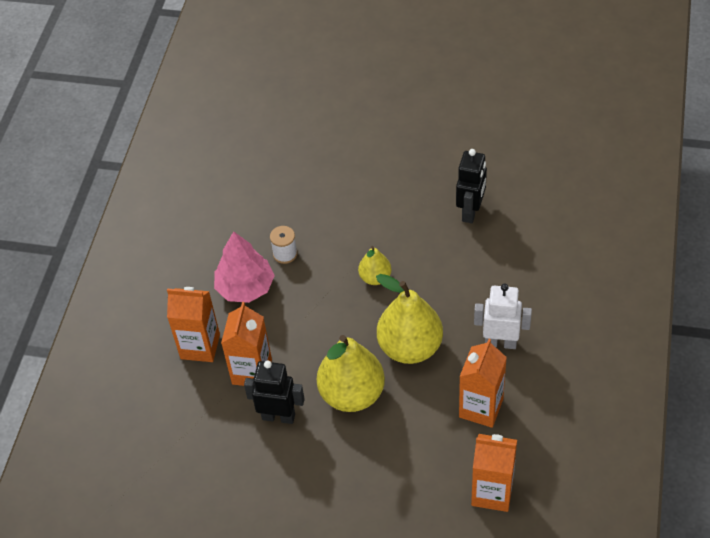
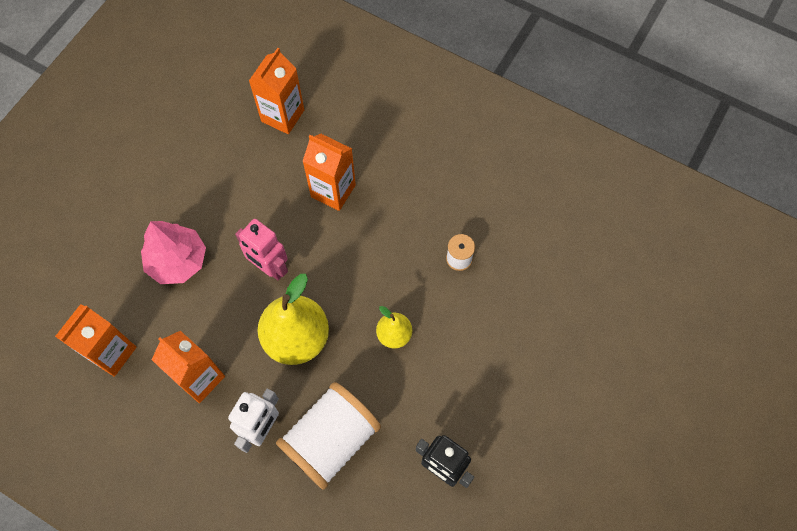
camera: 105 degrees right, 15 degrees up
(200, 346) = (380, 156): orange carton -> orange carton (282, 116)
(245, 287) = (432, 211): pink tree -> pink tree (177, 261)
(278, 416) = (276, 199): black robot -> none
(352, 394) = (270, 268): yellow pear -> pink robot
(486, 291) = (331, 440): none -> white spool

